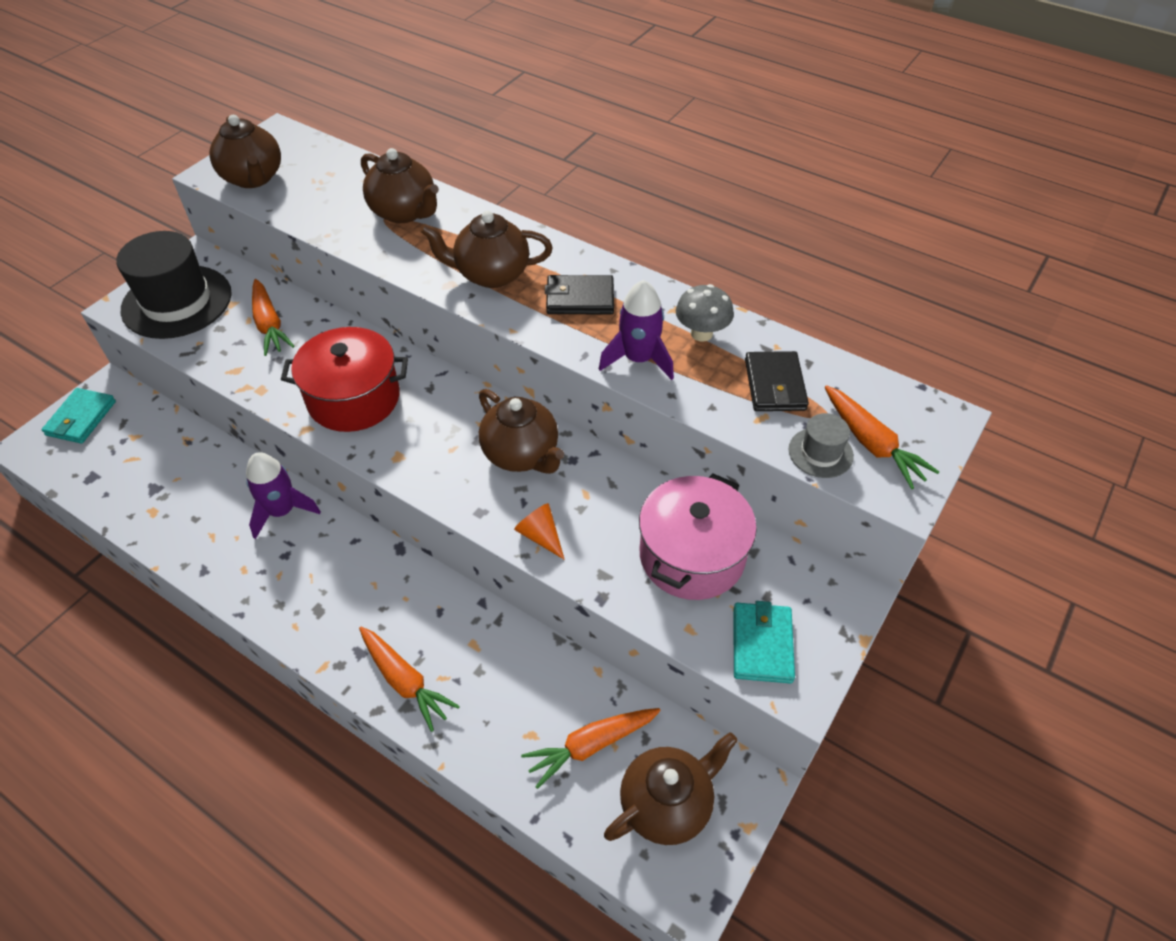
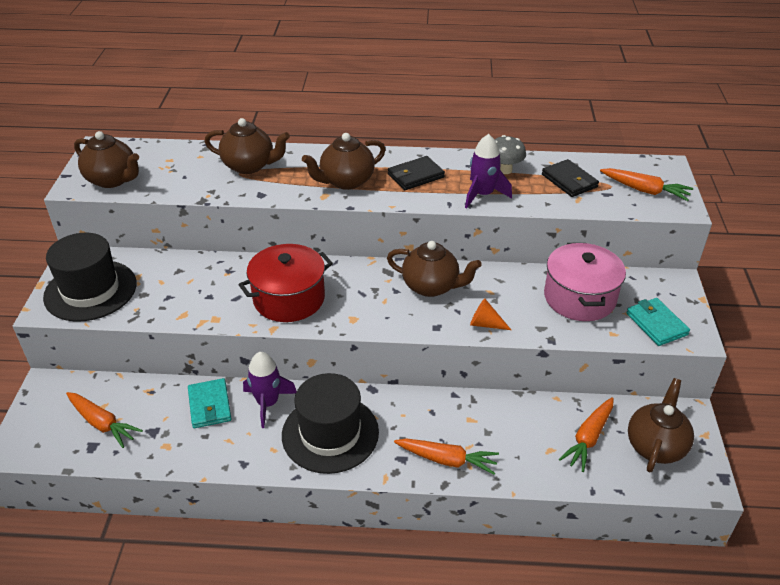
camera: 30 degrees left, 10 degrees down
(81, 418) = (43, 412): turquoise wallet -> turquoise wallet (209, 405)
(269, 324) = (181, 278): orange carrot -> orange carrot (102, 423)
(313, 580) = (330, 433): none -> black hat
(820, 452) = (624, 204): grey hat -> none

